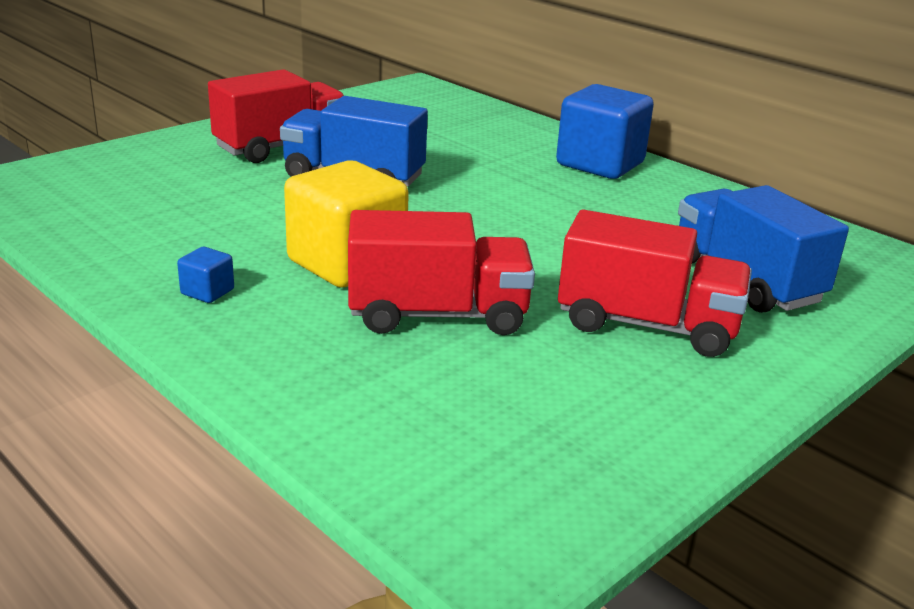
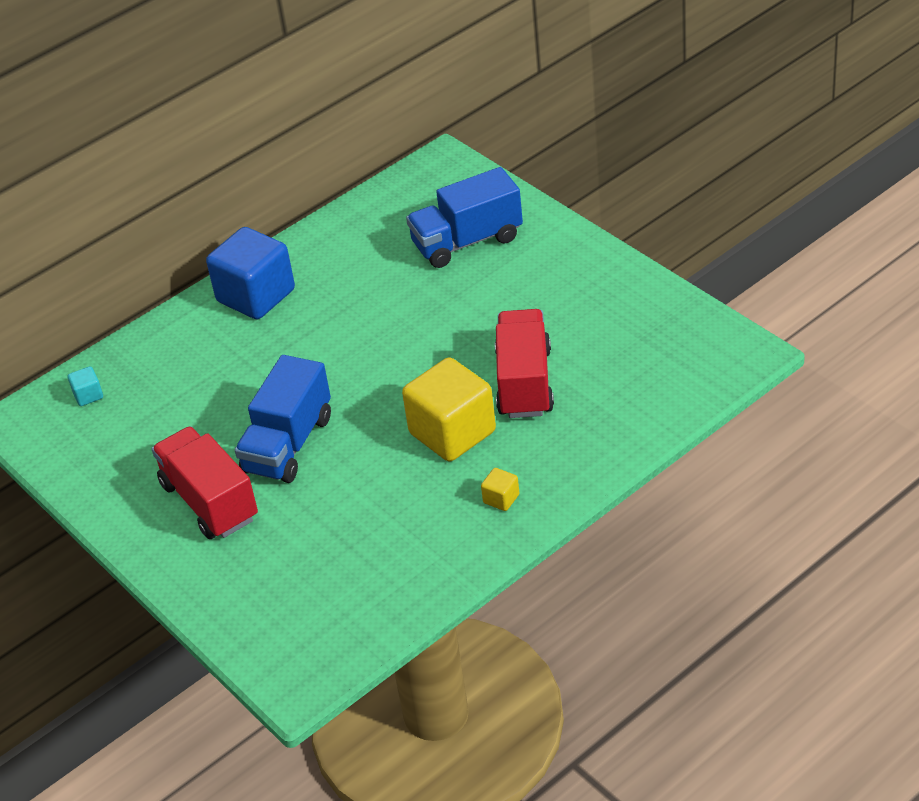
camera: 80 degrees left, 15 degrees up
(207, 292) = (501, 499): blue cube -> yellow cube
(445, 104) = (88, 395): none -> turquoise cube
(647, 325) = (530, 290): red truck -> none

